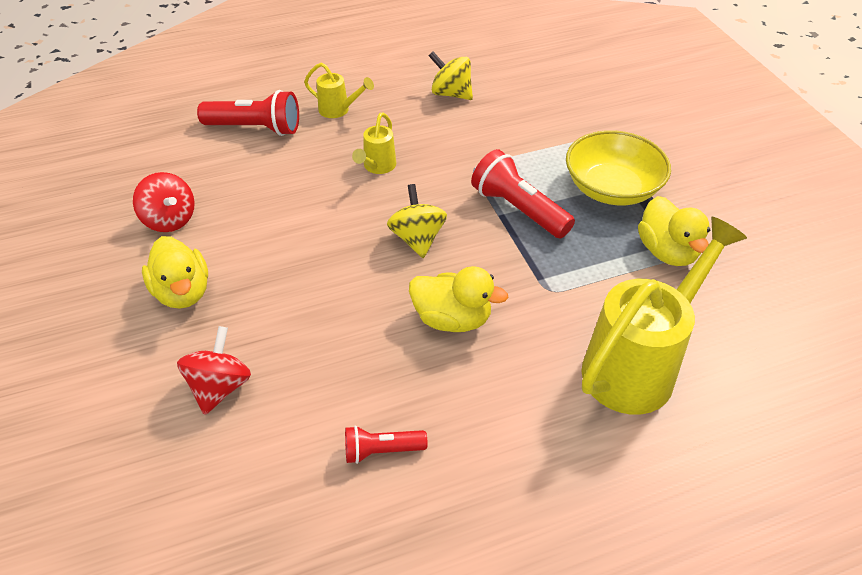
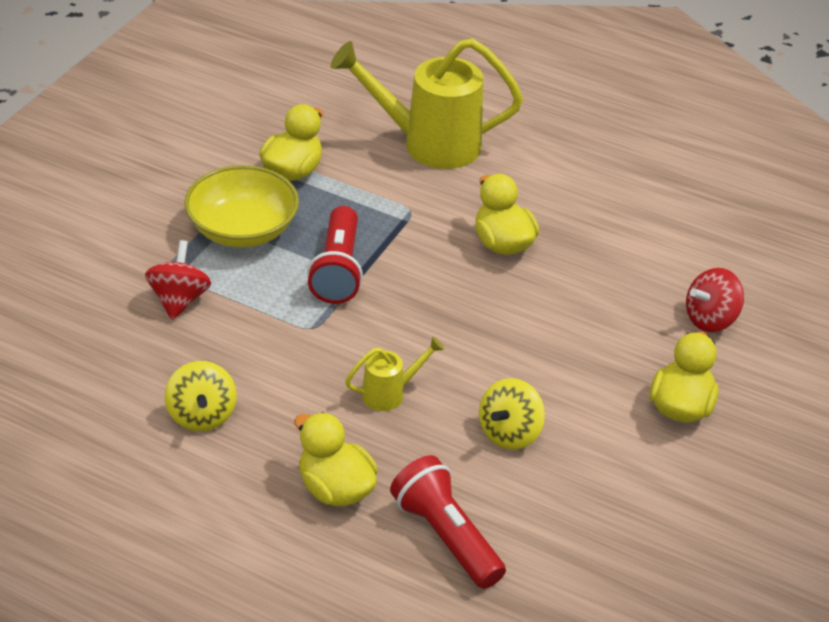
camera: 135 degrees left, 5 degrees down
(170, 220) = (635, 487): red spinning top -> red spinning top (179, 300)
(339, 110) = (335, 488): yellow watering can -> yellow duck
(382, 450) = (640, 217): red flashlight -> none
(417, 239) = (448, 309): yellow spinning top -> yellow spinning top (509, 433)

